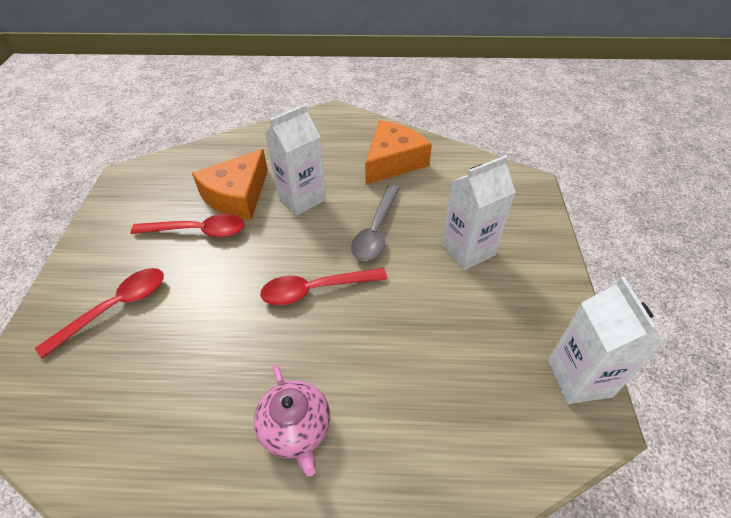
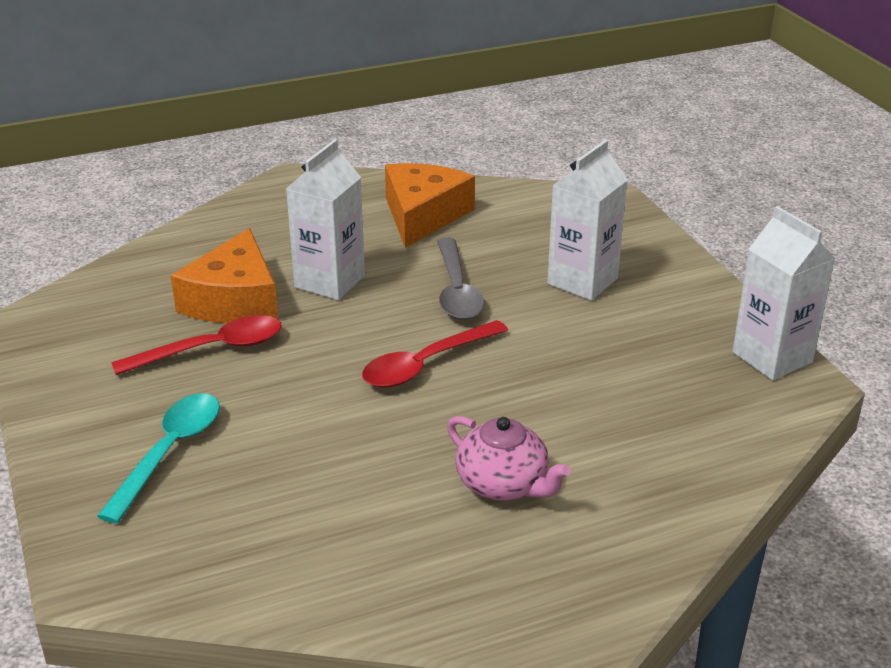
camera: 25 degrees left, 15 degrees down
(115, 308) = (169, 452): red spoon -> turquoise spoon

